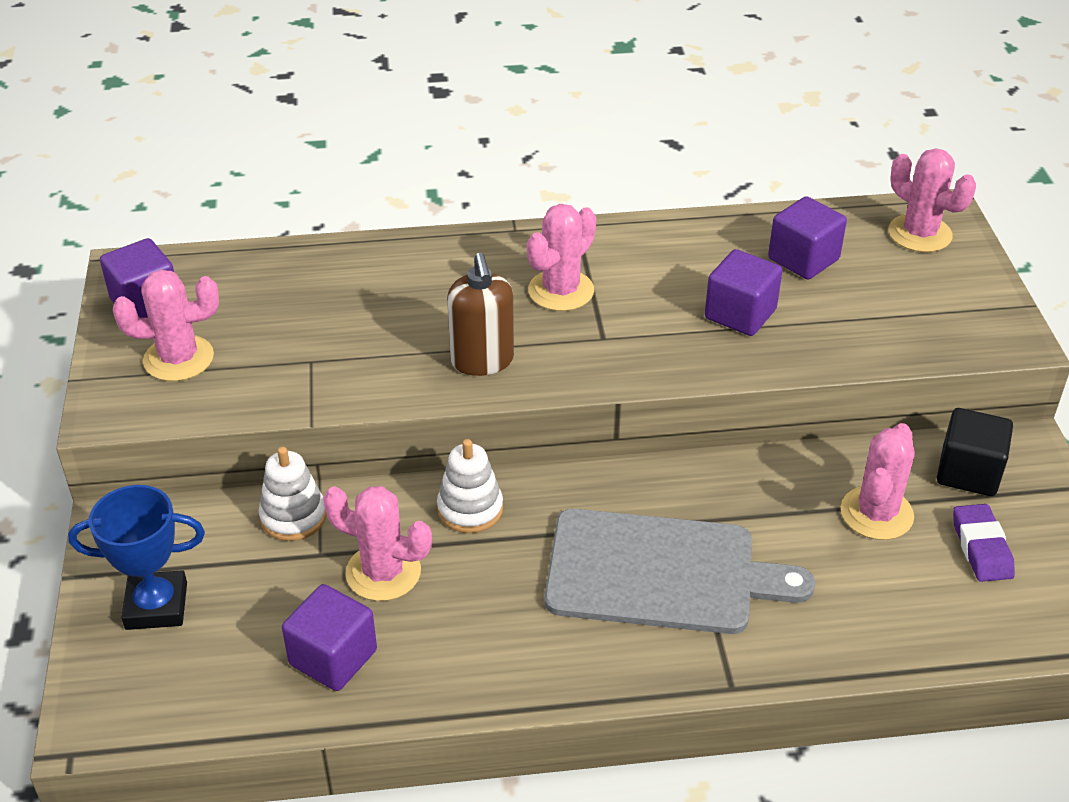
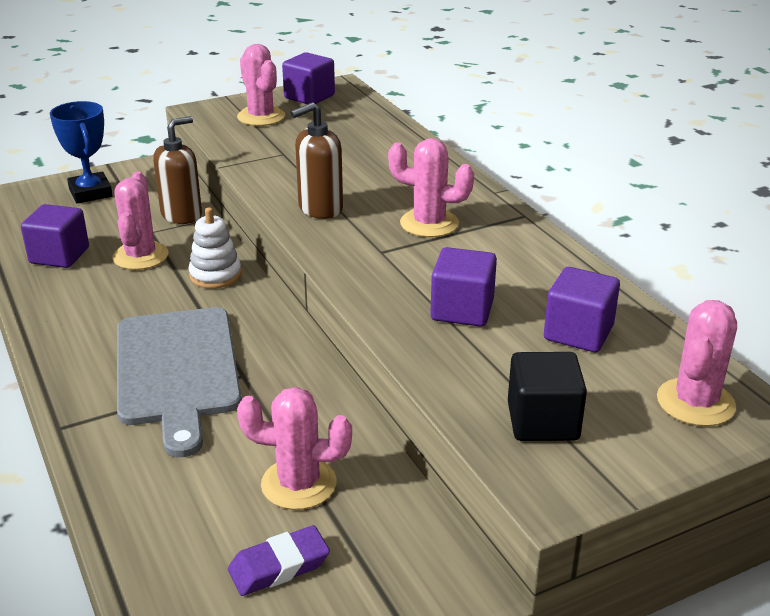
camera: 70 degrees right, 10 degrees down
(293, 516) = (182, 215): white stacking toy -> brown soap dispenser
(968, 472) = (392, 544): black cube -> black cube (542, 421)

